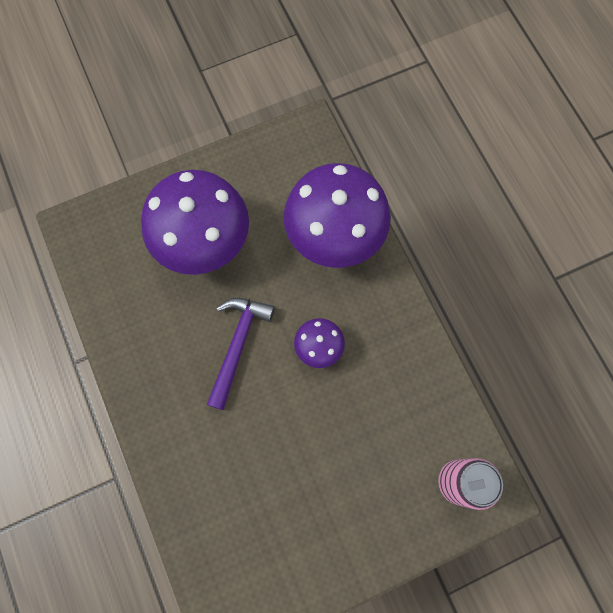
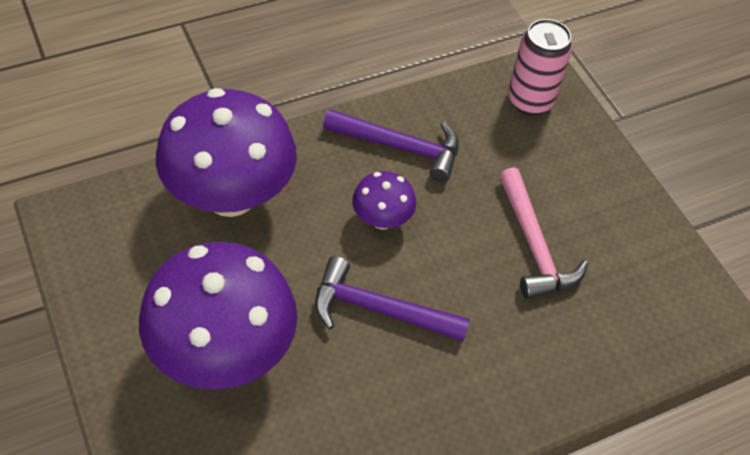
camera: 95 degrees left, 20 degrees down
(299, 470) = (534, 245): none -> pink hammer
(393, 362) = (400, 147): none -> purple hammer

